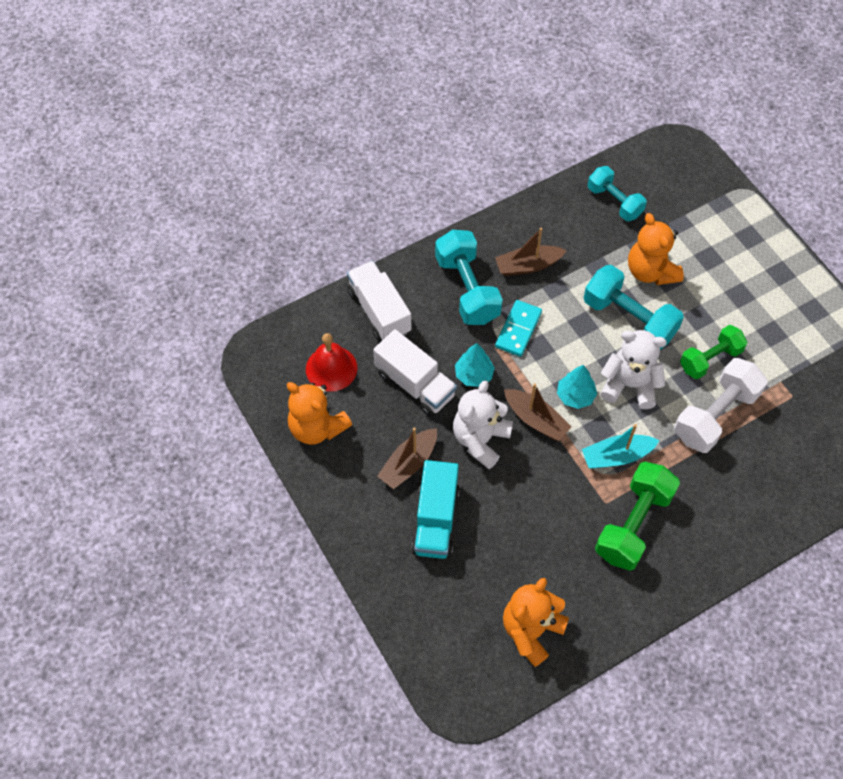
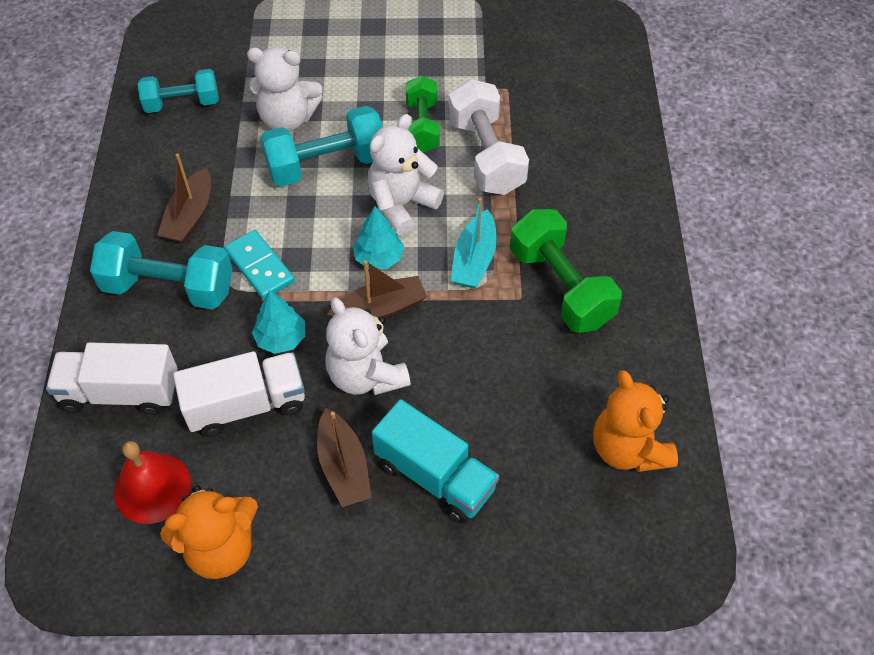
camera: 60 degrees left, 5 degrees down
(650, 271) = (287, 119): orange teddy bear -> white teddy bear

